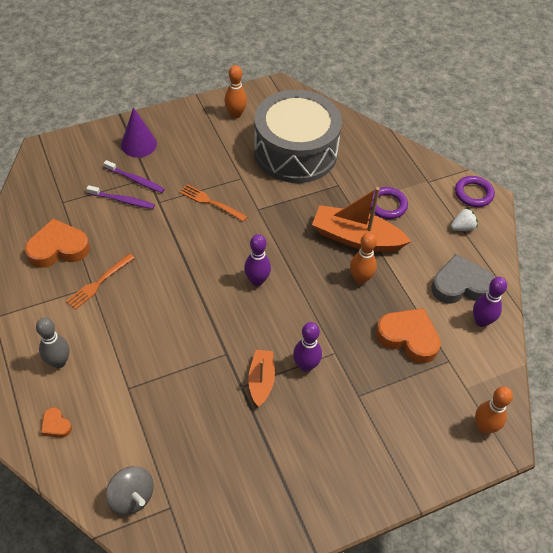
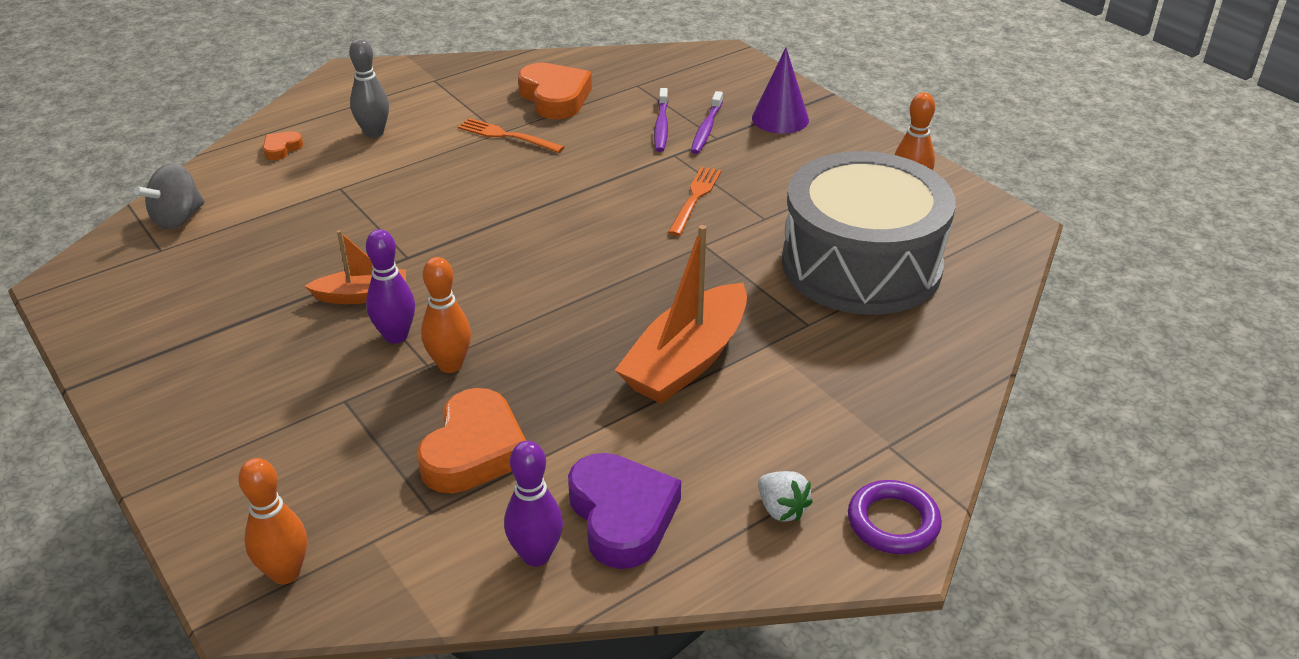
camera: 80 degrees right, 15 degrees down
(257, 280) = (552, 265): purple bowling pin -> none
(356, 238) = (686, 361): orange boat -> orange boat turned 150 degrees counterclockwise
(360, 279) = (592, 376): orange bowling pin -> orange bowling pin (450, 365)
(387, 205) = (789, 392): purple ring -> none
(460, 285) = (622, 516): grey heart -> purple heart

